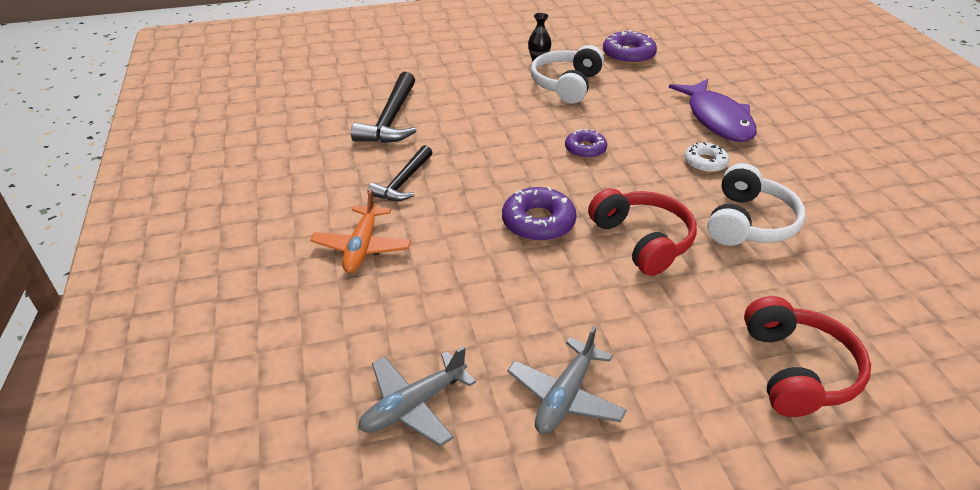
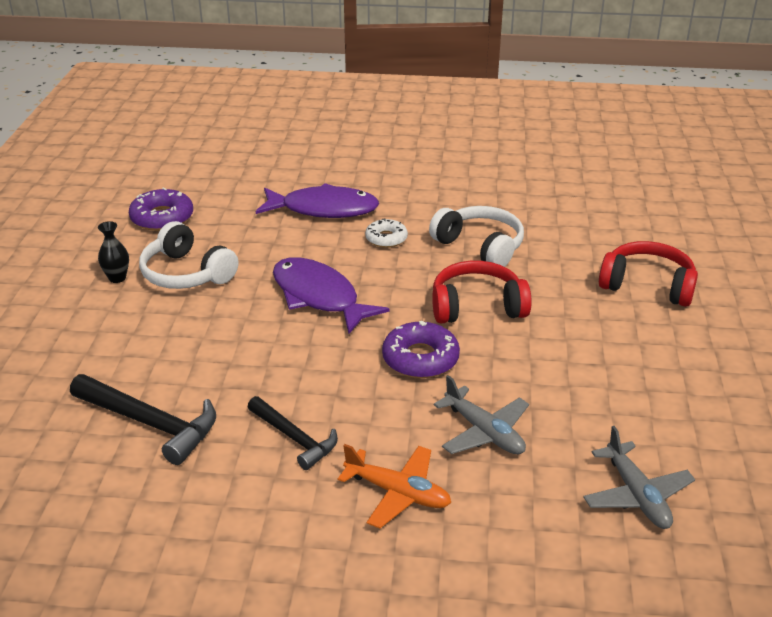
camera: 70 degrees left, 5 degrees down
(565, 396) = (646, 402): grey plane -> grey plane (484, 432)
(585, 149) = (319, 297): purple donut -> purple fish

